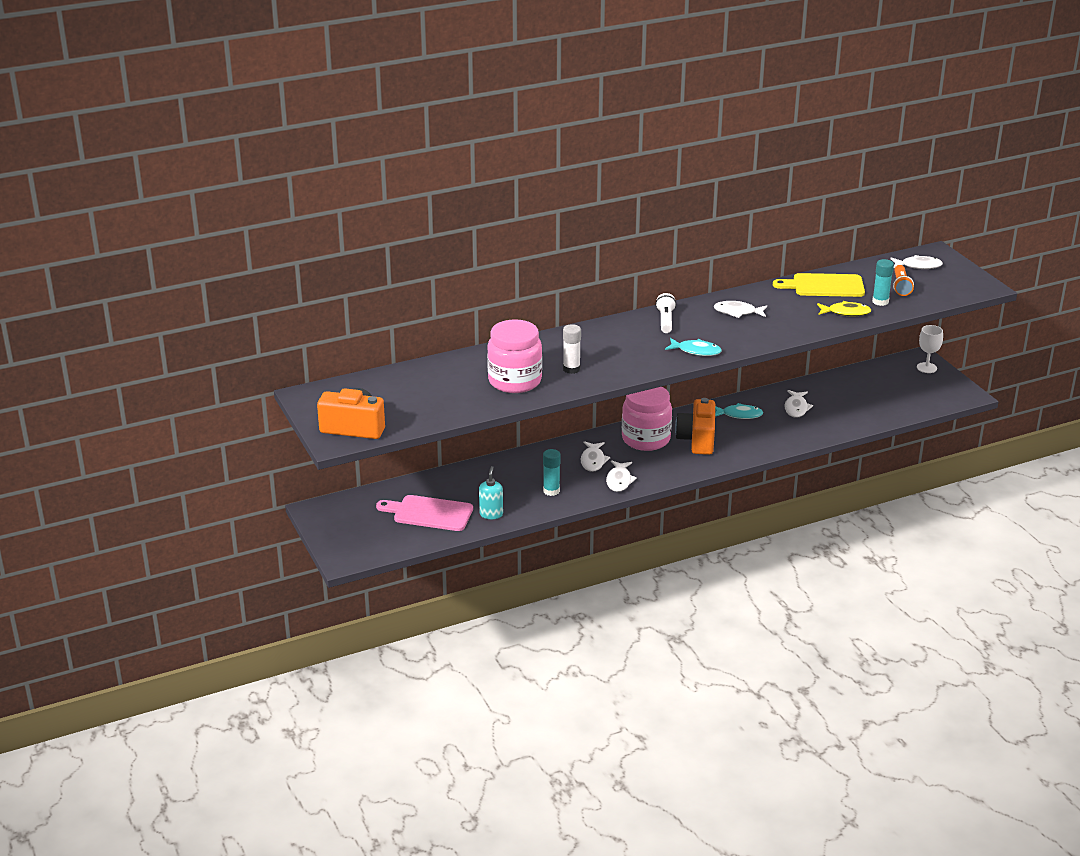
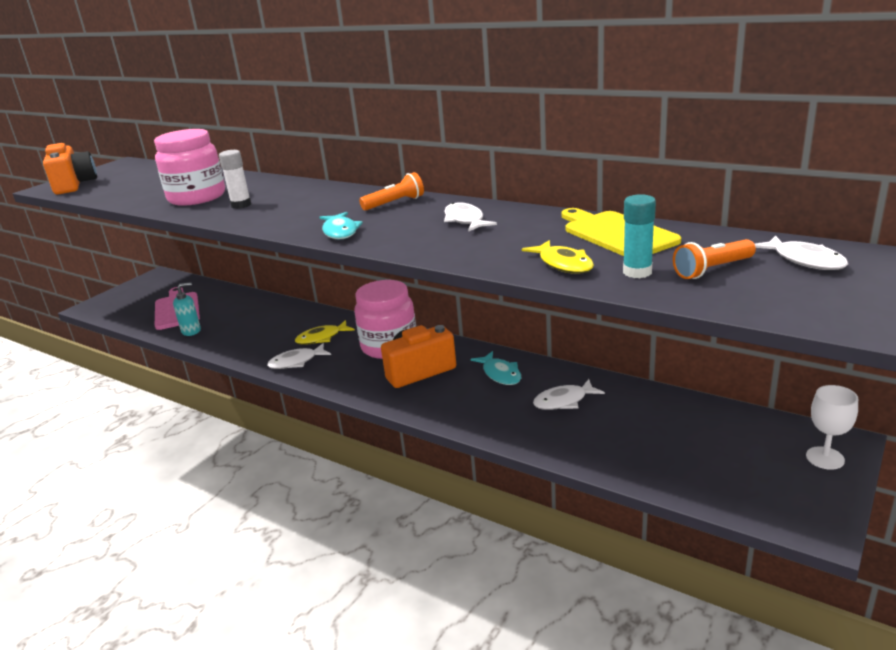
camera: 60 degrees right, 5 degrees down
(551, 491) = (251, 340): turquoise glue stick -> none
(593, 461) = (322, 338): white fish -> yellow fish
(665, 321) = (395, 203): white flashlight -> orange flashlight

